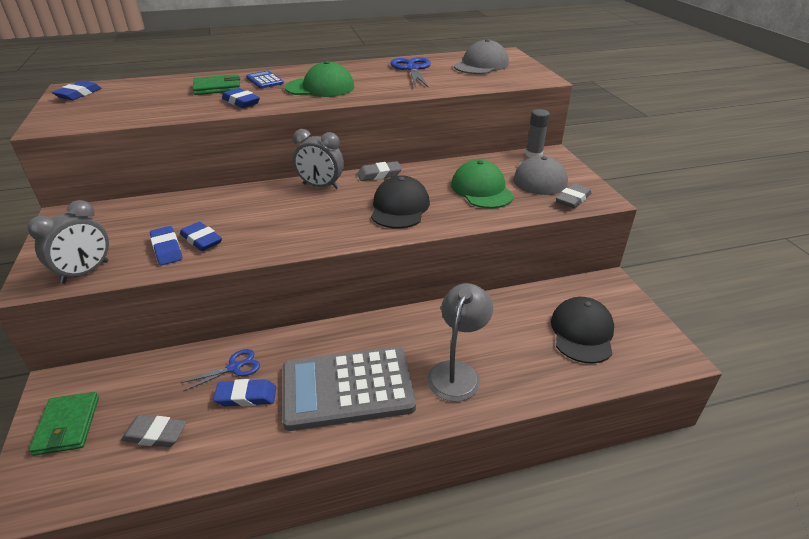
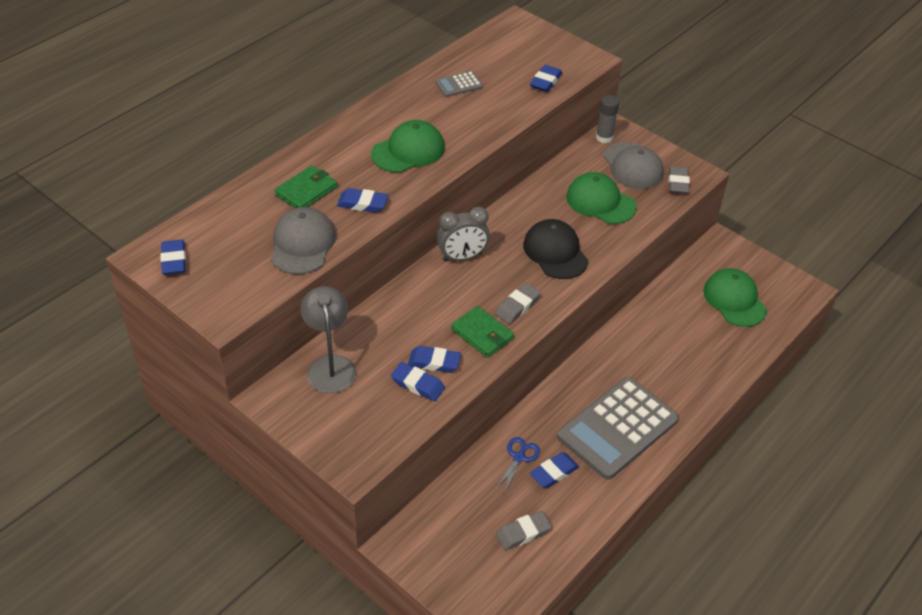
camera: 35 degrees left, 10 degrees up
(67, 425) = (450, 564): green wallet -> green wallet (482, 334)
(85, 272) = (382, 438): grey clock -> none
(264, 80) = (338, 160): blue calculator -> none
(379, 175) = (498, 220): grey eraser -> grey eraser (517, 306)
(412, 69) = (459, 85): blue scissors -> grey calculator
(457, 372) = (679, 376): grey lamp -> grey lamp (330, 365)
(481, 65) = (516, 54): grey cap -> grey cap (302, 244)
(485, 81) = (545, 82): none -> blue eraser
(582, 332) = (734, 300): black cap -> green cap

